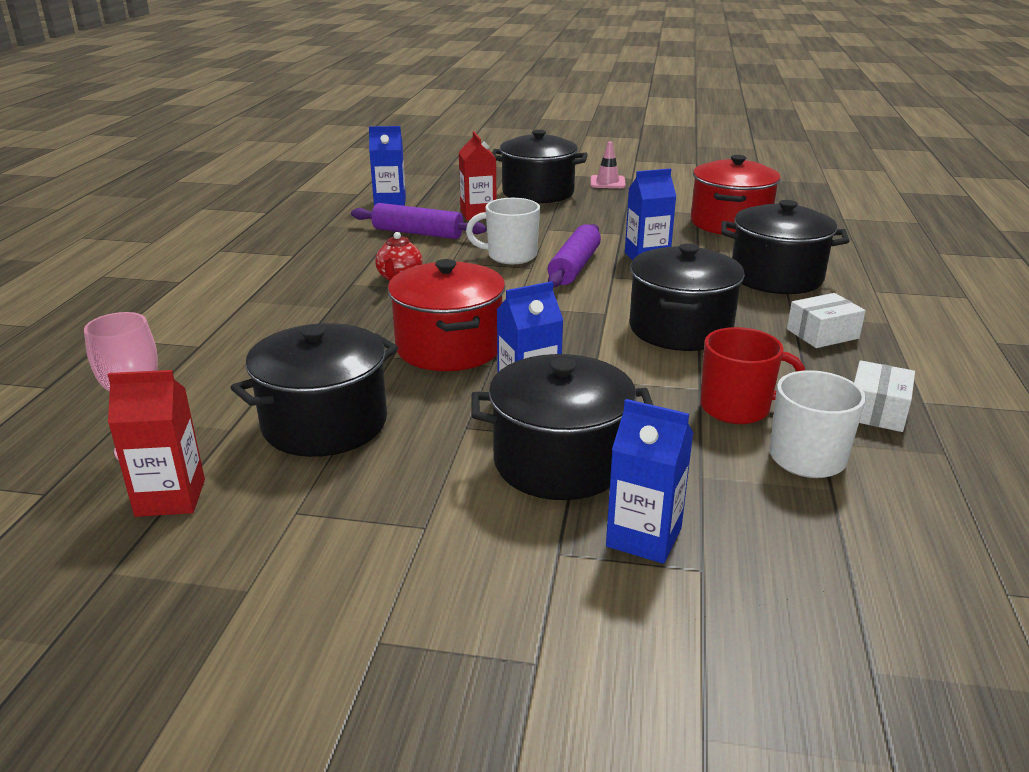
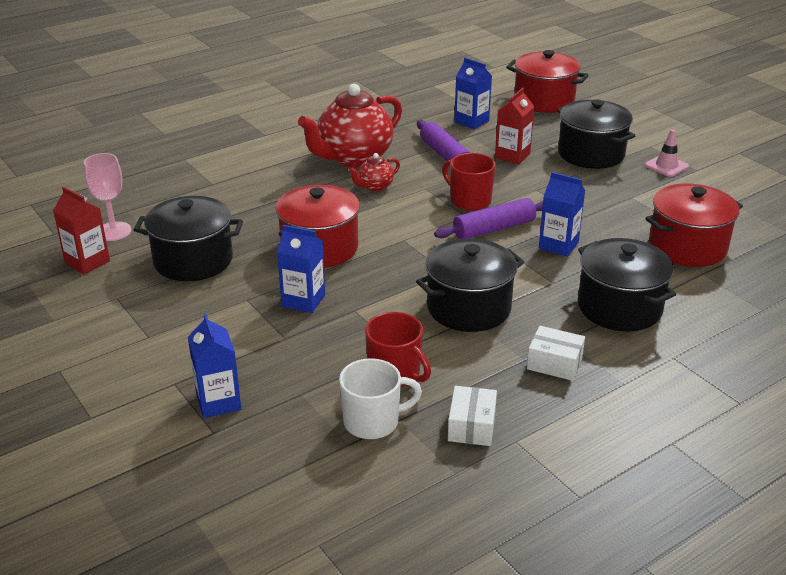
camera: 45 degrees right, 5 degrees up
(329, 265) = (353, 158): none -> red teapot
(424, 172) = (544, 100): none -> red pot
(510, 256) = (469, 200): white mug -> red mug
(560, 462) = (252, 344): black pot -> none
(876, 411) = (471, 426): white box -> white box turned 60 degrees counterclockwise

